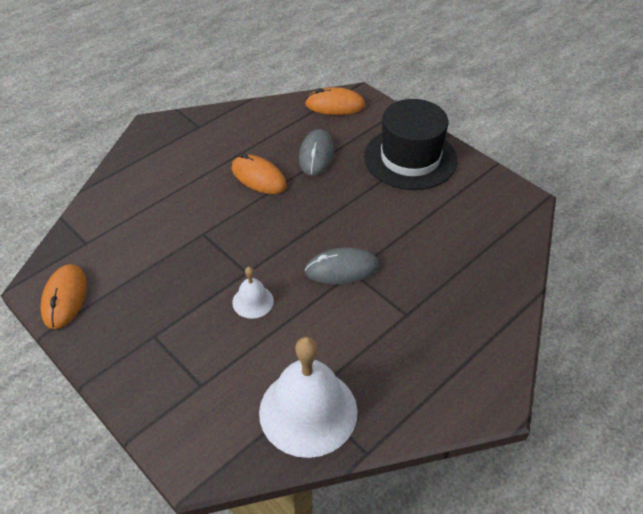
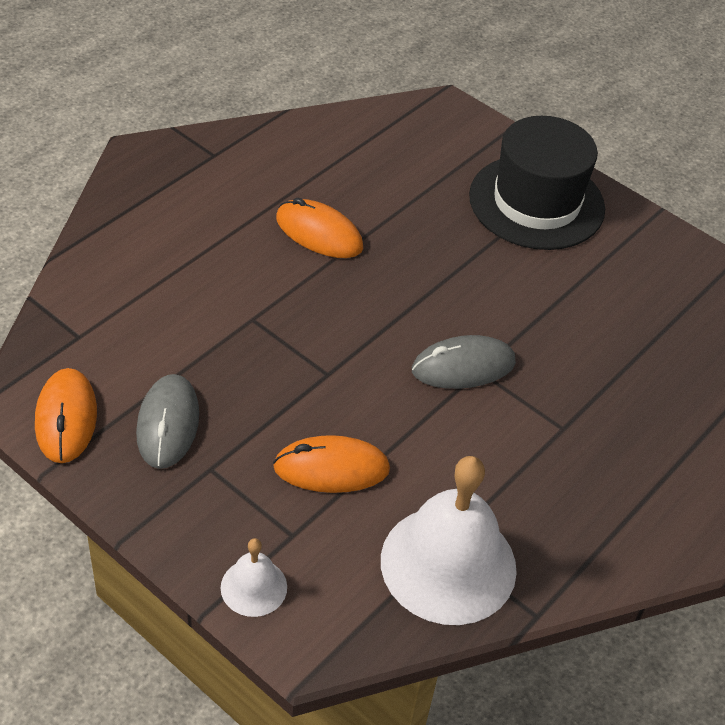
camera: 10 degrees left, 0 degrees up
(253, 301) = (344, 416): white bell -> white bell (254, 587)
(316, 155) = (398, 198): grey mouse -> grey mouse (168, 424)
(335, 105) = (413, 121): orange mouse -> orange mouse (331, 468)

